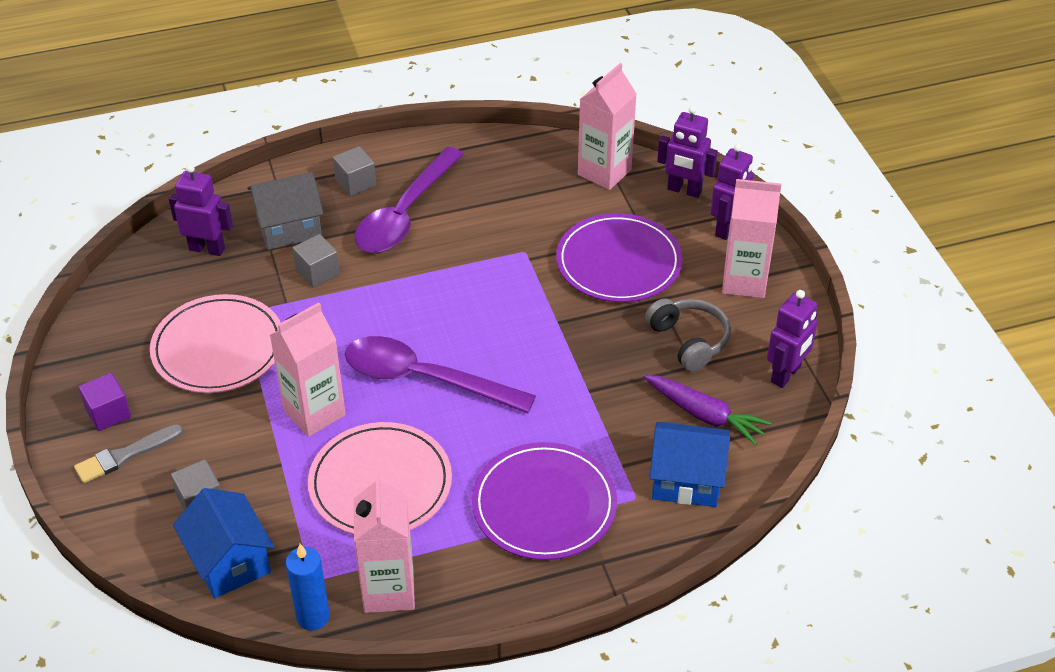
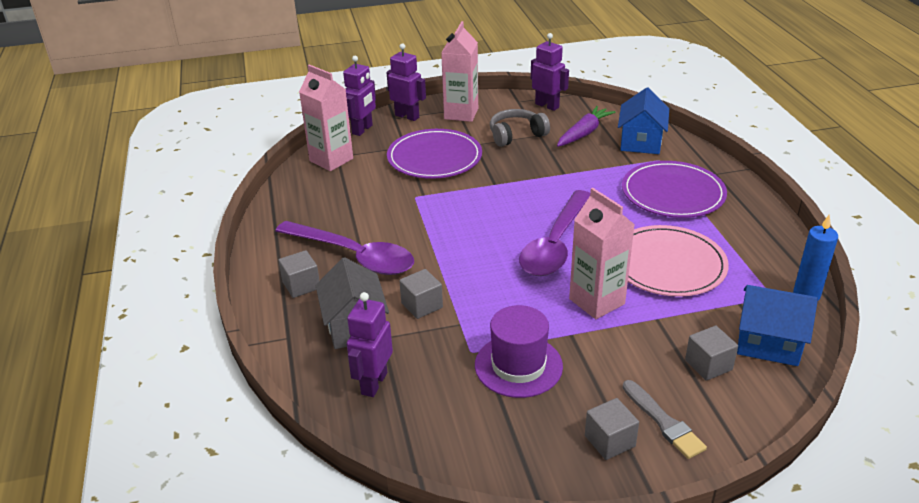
camera: 85 degrees left, 10 degrees down
(108, 413) = (609, 441): purple cube -> grey cube
(218, 348) = (518, 366): pink plate -> purple hat
(229, 561) = (768, 343): blue house -> blue house turned 45 degrees clockwise
(388, 590) = (769, 259): pink carton -> none

